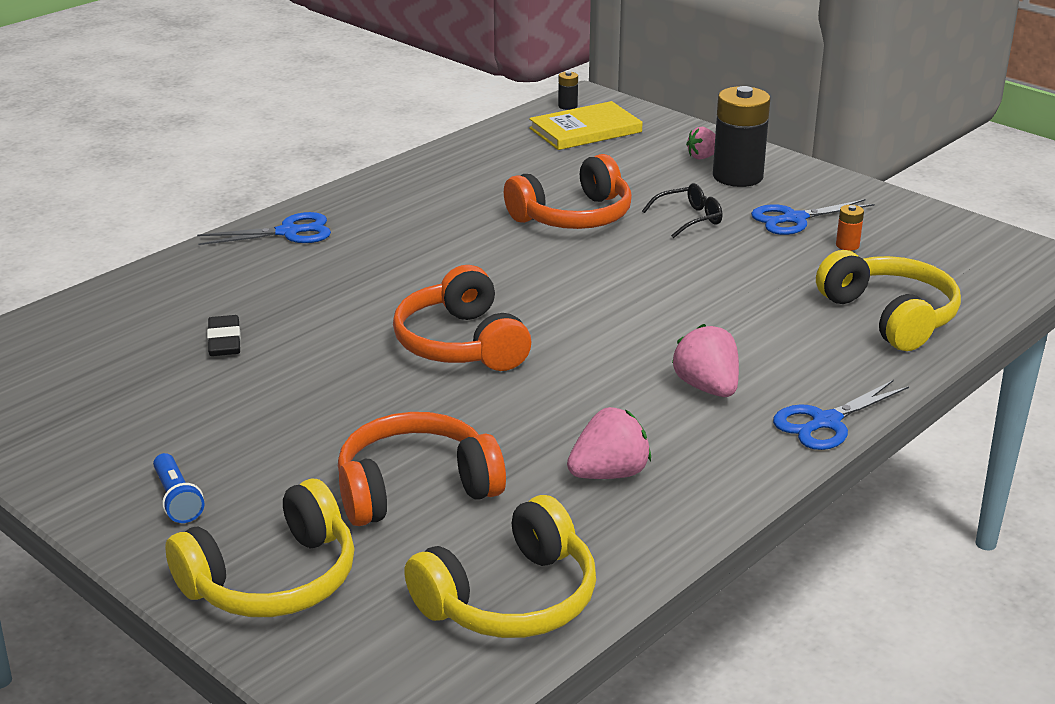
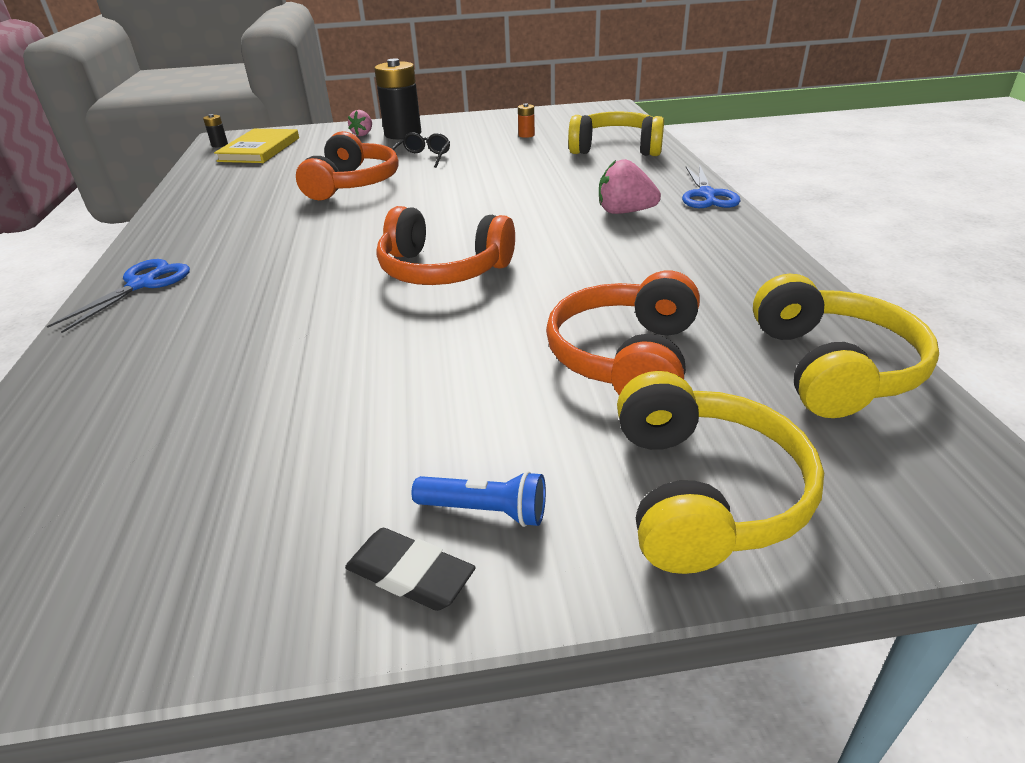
camera: 50 degrees left, 5 degrees up
(224, 341) = (246, 376): black eraser -> black eraser (410, 574)
(609, 474) = (692, 274): pink strawberry -> none
(794, 219) = (475, 137): blue scissors -> none

